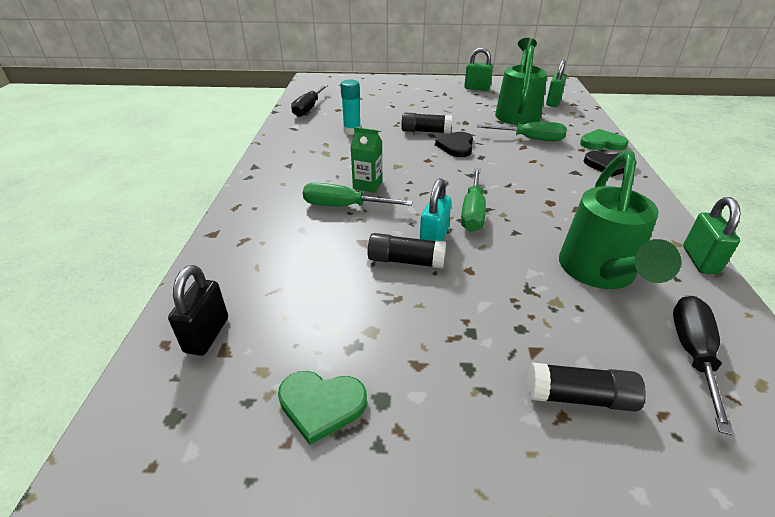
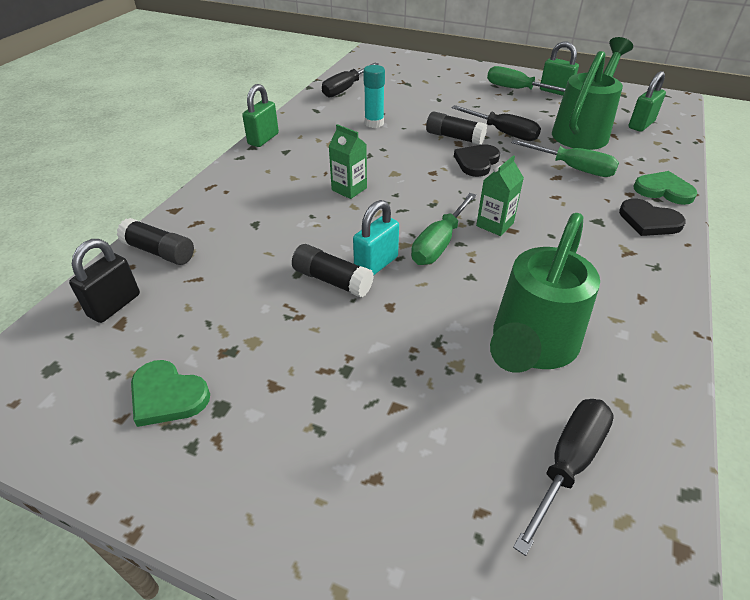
camera: 20 degrees right, 5 degrees up
(344, 206) = (310, 208): green screwdriver -> green screwdriver (517, 89)
(460, 122) = (503, 133): none -> black screwdriver
(504, 189) = (494, 224): none -> green carton
(579, 397) = (406, 466): black glue stick -> black glue stick (159, 252)
(700, 260) = (670, 364): green padlock -> green padlock (263, 139)

